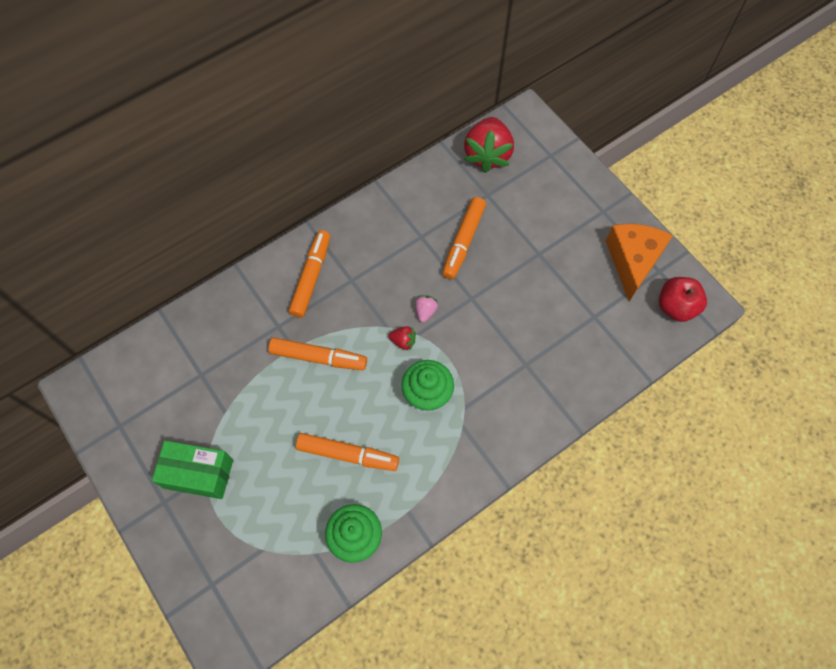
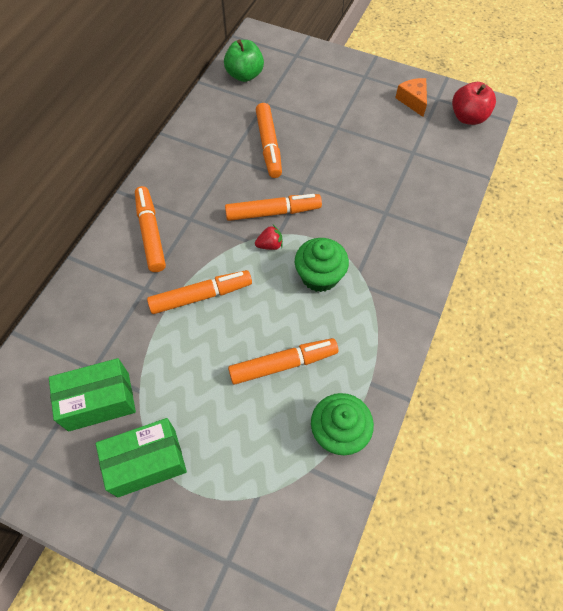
camera: 30 degrees left, 5 degrees down
(191, 404) = (99, 401): none -> green box
(425, 311) = (273, 212): pink strawberry -> orange marker
(487, 155) = (244, 75): red strawberry -> green apple
(632, 261) = (413, 101): orange cheese -> orange cheese, size x0.57

